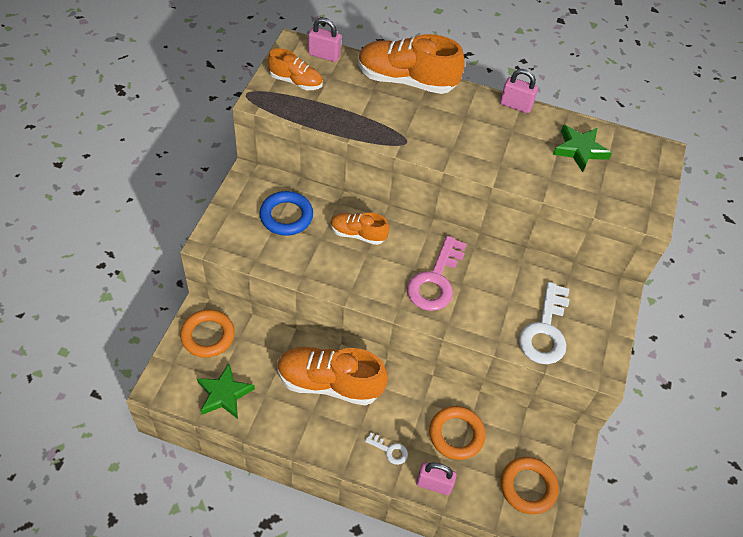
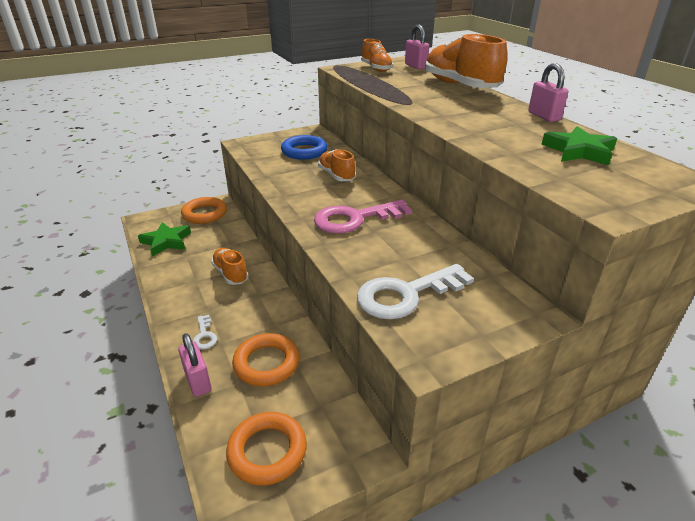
camera: 50 degrees right, 20 degrees down
(329, 383) = (231, 274): orange shoe -> orange shoe, size x0.55

